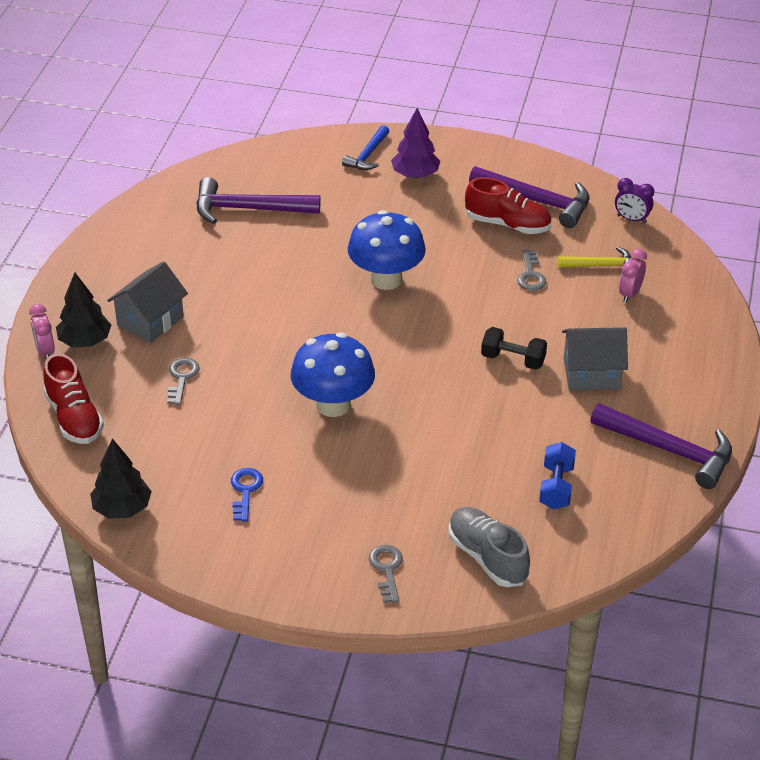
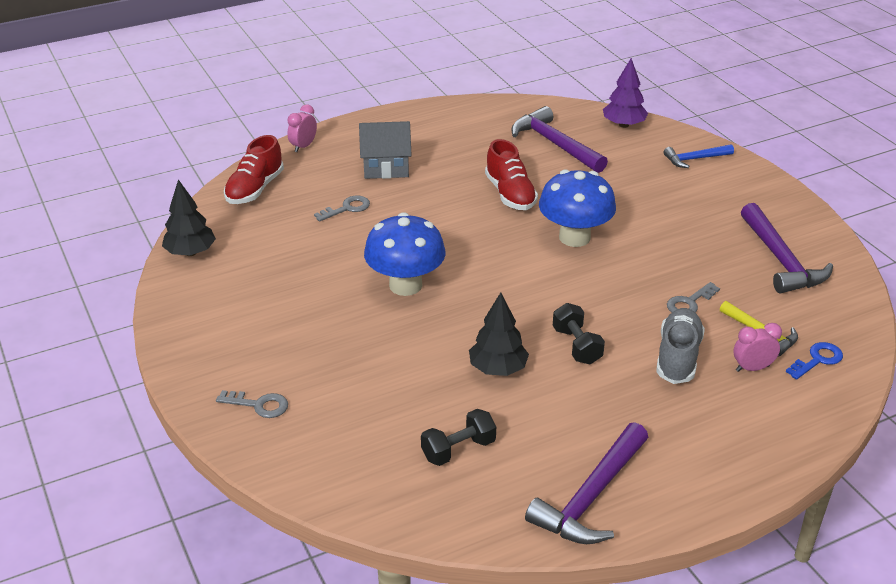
camera: 50 degrees right, 5 degrees down
(85, 341) = (332, 155): black tree -> black tree (498, 369)
(245, 491) = (267, 294): blue key -> blue key (817, 360)
(387, 569) = (259, 405): grey key -> grey key turned 60 degrees clockwise
(415, 175) = (710, 189): purple tree -> purple tree (623, 125)
(487, 557) = (330, 453): grey shoe -> grey shoe (678, 357)
(507, 224) = (729, 260): red shoe -> red shoe (510, 194)
(556, 487) = (458, 450): blue dumbbell -> black dumbbell
(591, 374) = (622, 398): grey house -> none
(631, 219) = (846, 320): purple clock -> none
(669, 450) = (591, 497): purple hammer -> purple hammer turned 45 degrees clockwise

